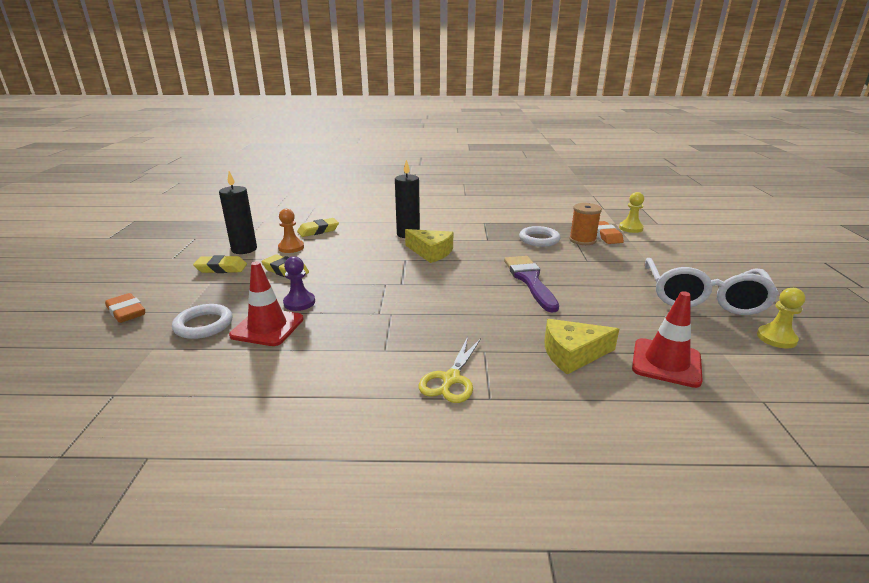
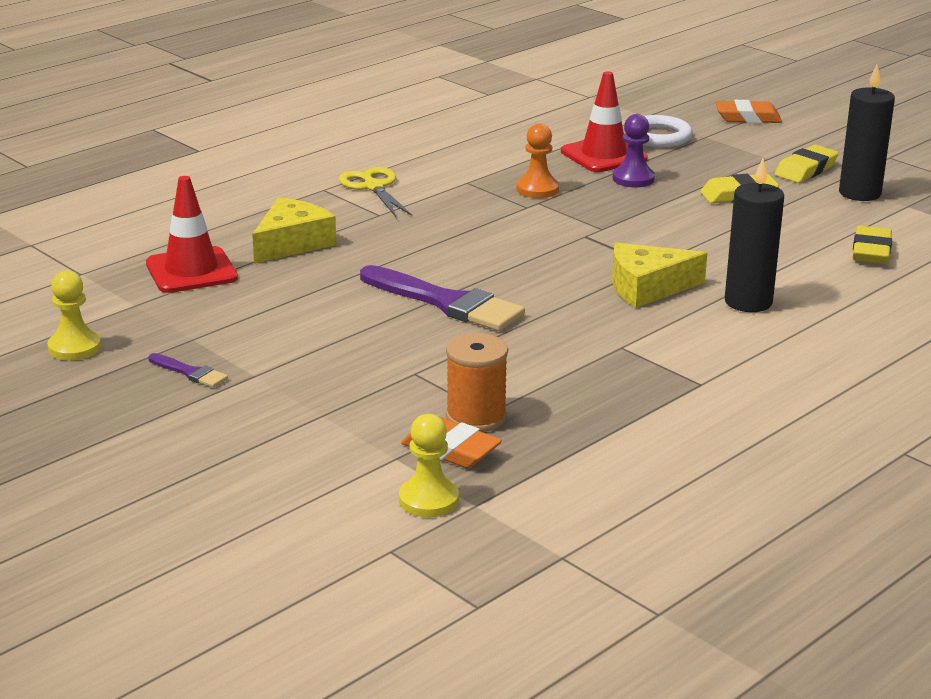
camera: 135 degrees right, 0 degrees up
(291, 247) = (821, 217): orange pawn -> orange pawn (537, 189)
(539, 239) = (546, 384): white ring -> none
(703, 298) = (190, 373): white glasses -> purple brush

